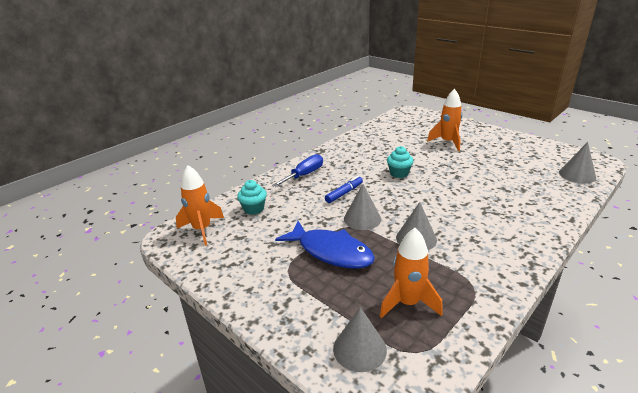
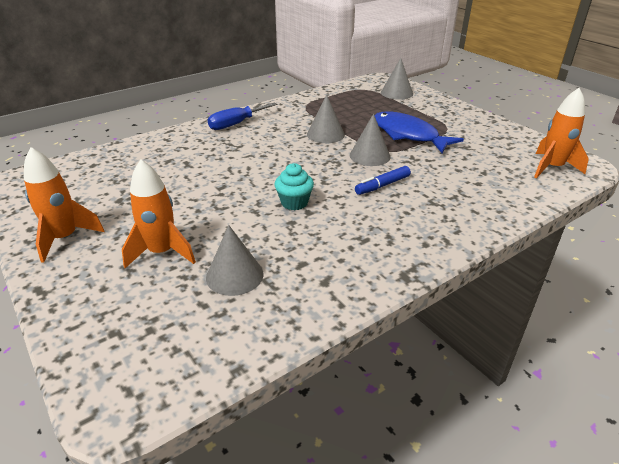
camera: 170 degrees left, 5 degrees up
(254, 209) = (500, 182): turquoise cupcake -> none
(304, 175) = (438, 222): blue screwdriver -> blue screwdriver (236, 124)
(408, 303) = (357, 104): orange rocket -> orange rocket (65, 238)
(577, 175) = (80, 167): grey cone -> grey cone (234, 275)

